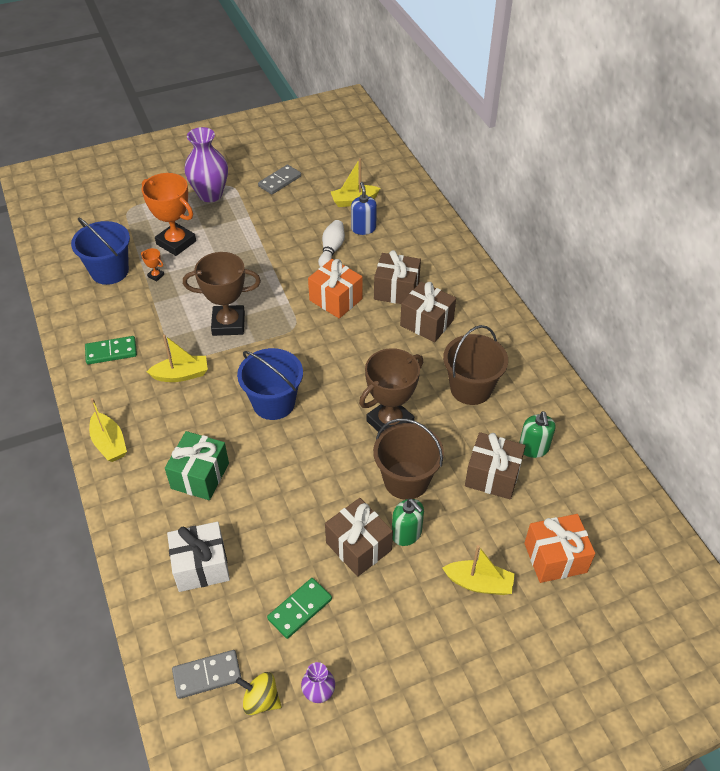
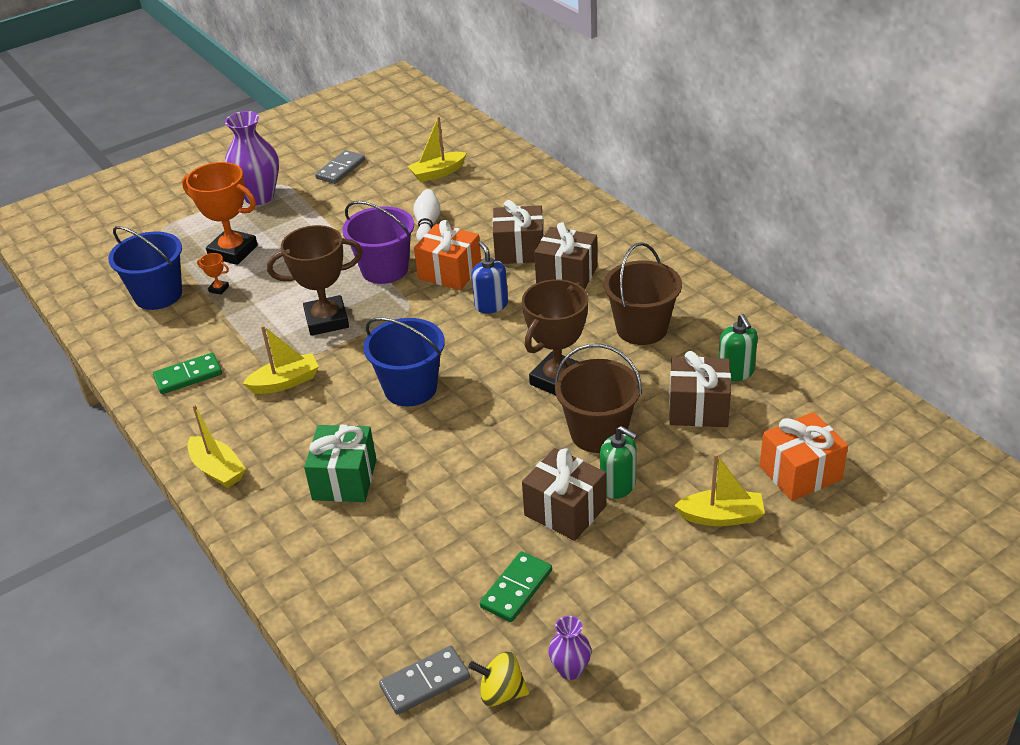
camera: 10 degrees left, 10 degrees down
(201, 566) = (378, 571): white gift -> none
(286, 285) = (385, 269): none -> purple bucket
(363, 228) = (458, 198): blue soap dispenser -> blue soap dispenser (491, 305)

